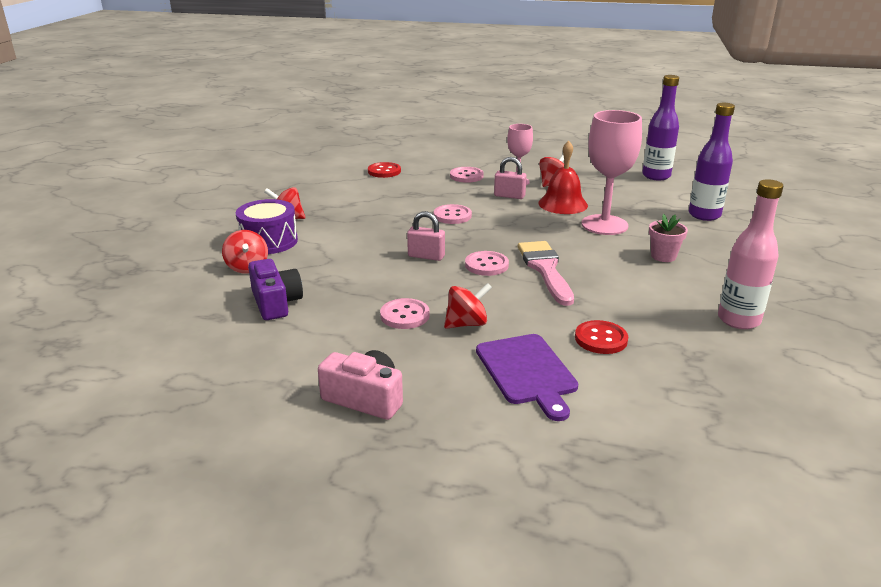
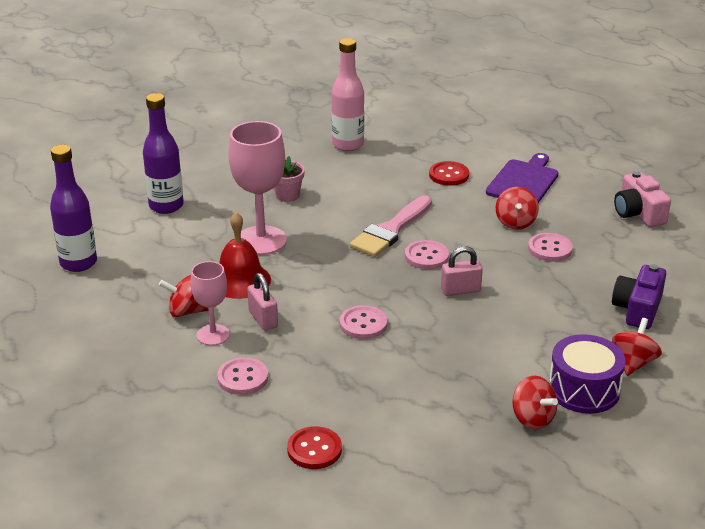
camera: 135 degrees left, 5 degrees up
(426, 256) = (460, 290): pink padlock -> pink padlock turned 75 degrees counterclockwise
(467, 324) = (515, 222): red spinning top -> red spinning top turned 105 degrees counterclockwise

